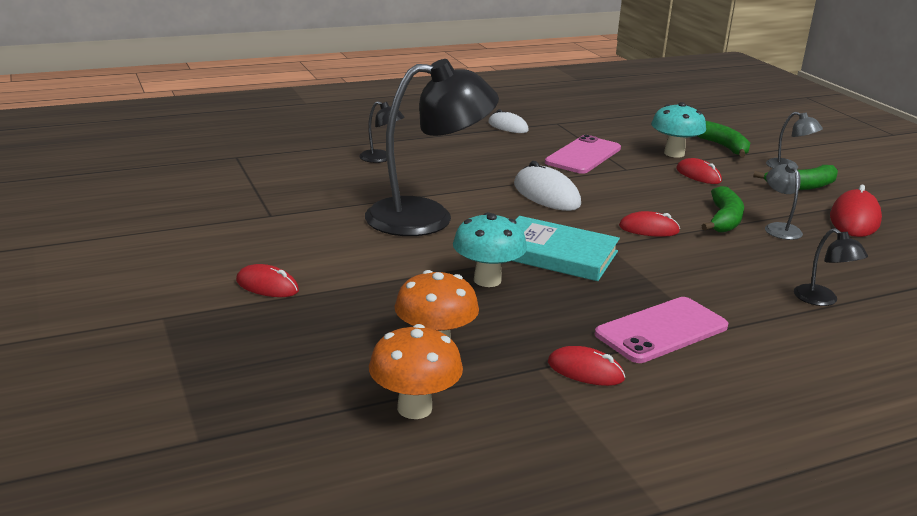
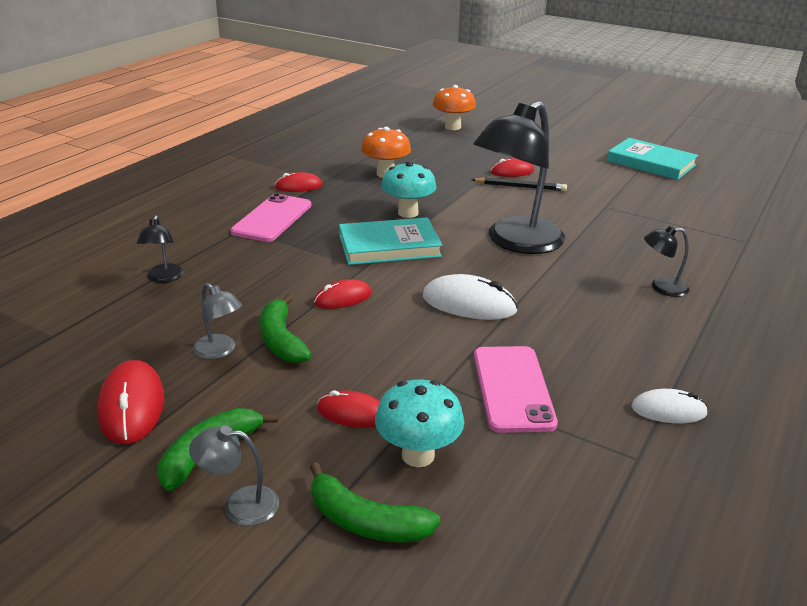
camera: 145 degrees right, 5 degrees up
(86, 236) = (651, 163): none -> turquoise book
(303, 264) = (520, 187): none -> black pencil
(414, 408) = (360, 152): orange mushroom -> orange mushroom (452, 127)
(822, 300) = (164, 278): black lamp -> black lamp turned 120 degrees counterclockwise

